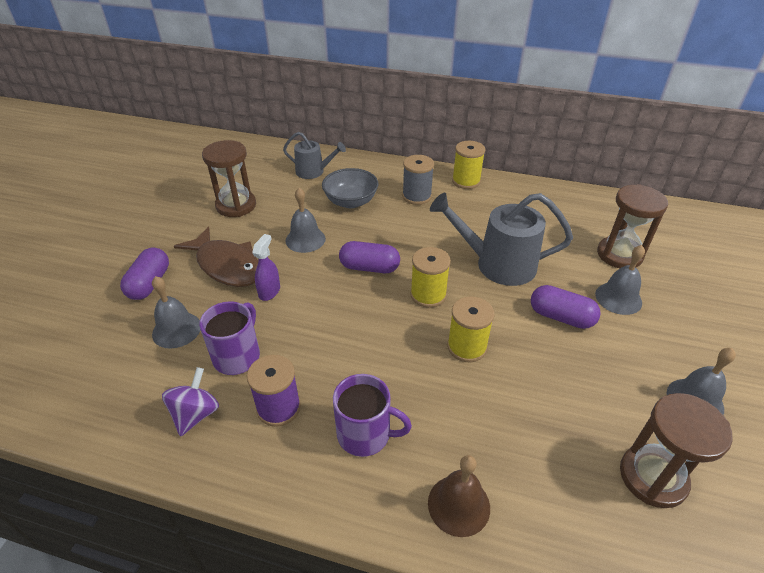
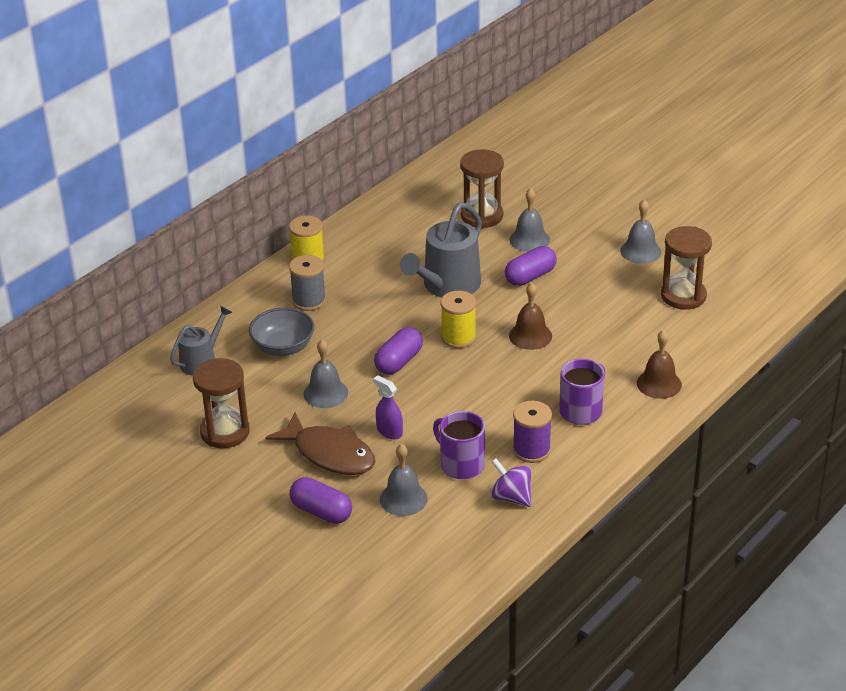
camera: 65 degrees left, 5 degrees down
(227, 265) = (330, 454): brown fish -> brown fish turned 60 degrees clockwise
(467, 347) = (530, 336): yellow spool -> brown bell

